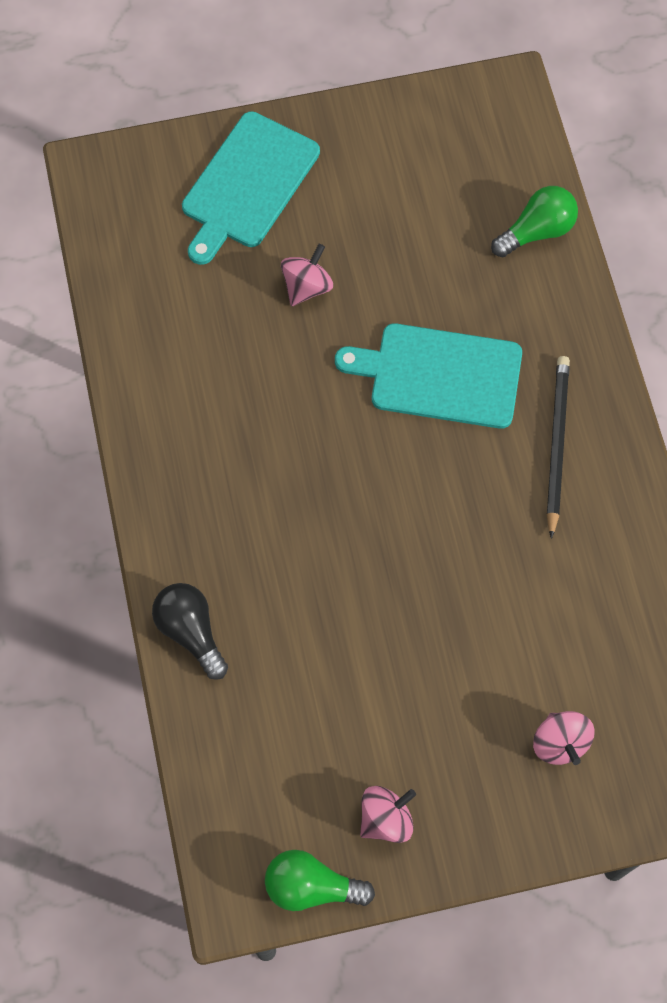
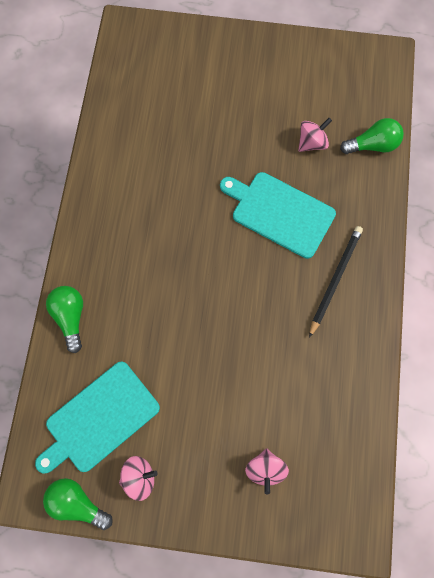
camera: 20 degrees right, 5 degrees up
(191, 631) = (70, 317): black light bulb -> green light bulb
(247, 185) = (210, 63): turquoise cutting board -> turquoise cutting board (99, 419)
(307, 287) = (221, 134): pink spinning top -> pink spinning top (312, 143)

